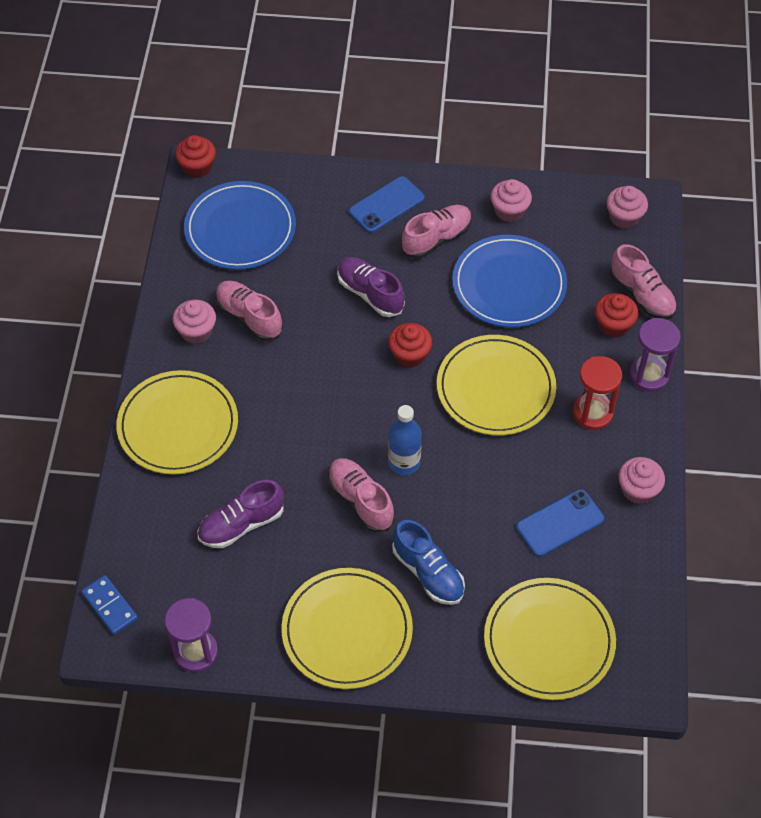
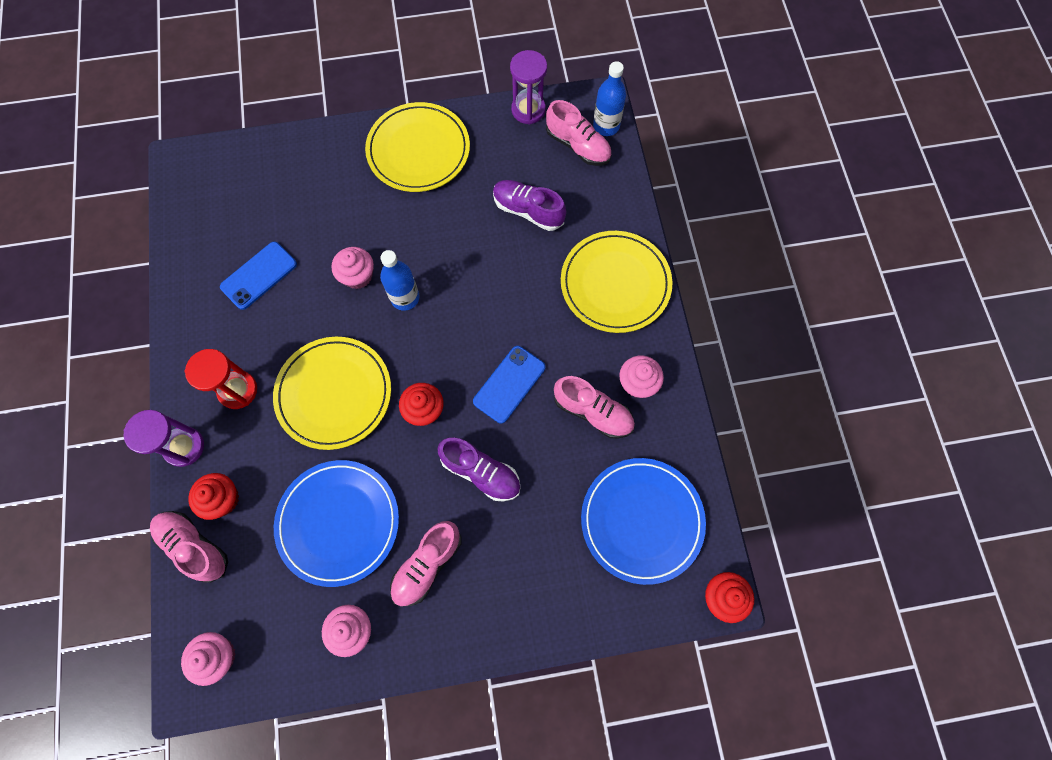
camera: 165 degrees right, 15 degrees up
(109, 606) = (606, 126): blue domino -> blue bottle
(241, 524) = (528, 211): purple shoe -> purple shoe turned 105 degrees counterclockwise
(360, 501) = (434, 254): pink shoe -> pink shoe (578, 146)
(386, 205) = (493, 598): blue phone -> blue phone (509, 384)
(428, 573) = (364, 208): blue shoe -> none
(549, 641) = (258, 178): yellow plate -> none
(638, 490) = (191, 323): pink cupcake -> pink cupcake (357, 276)

